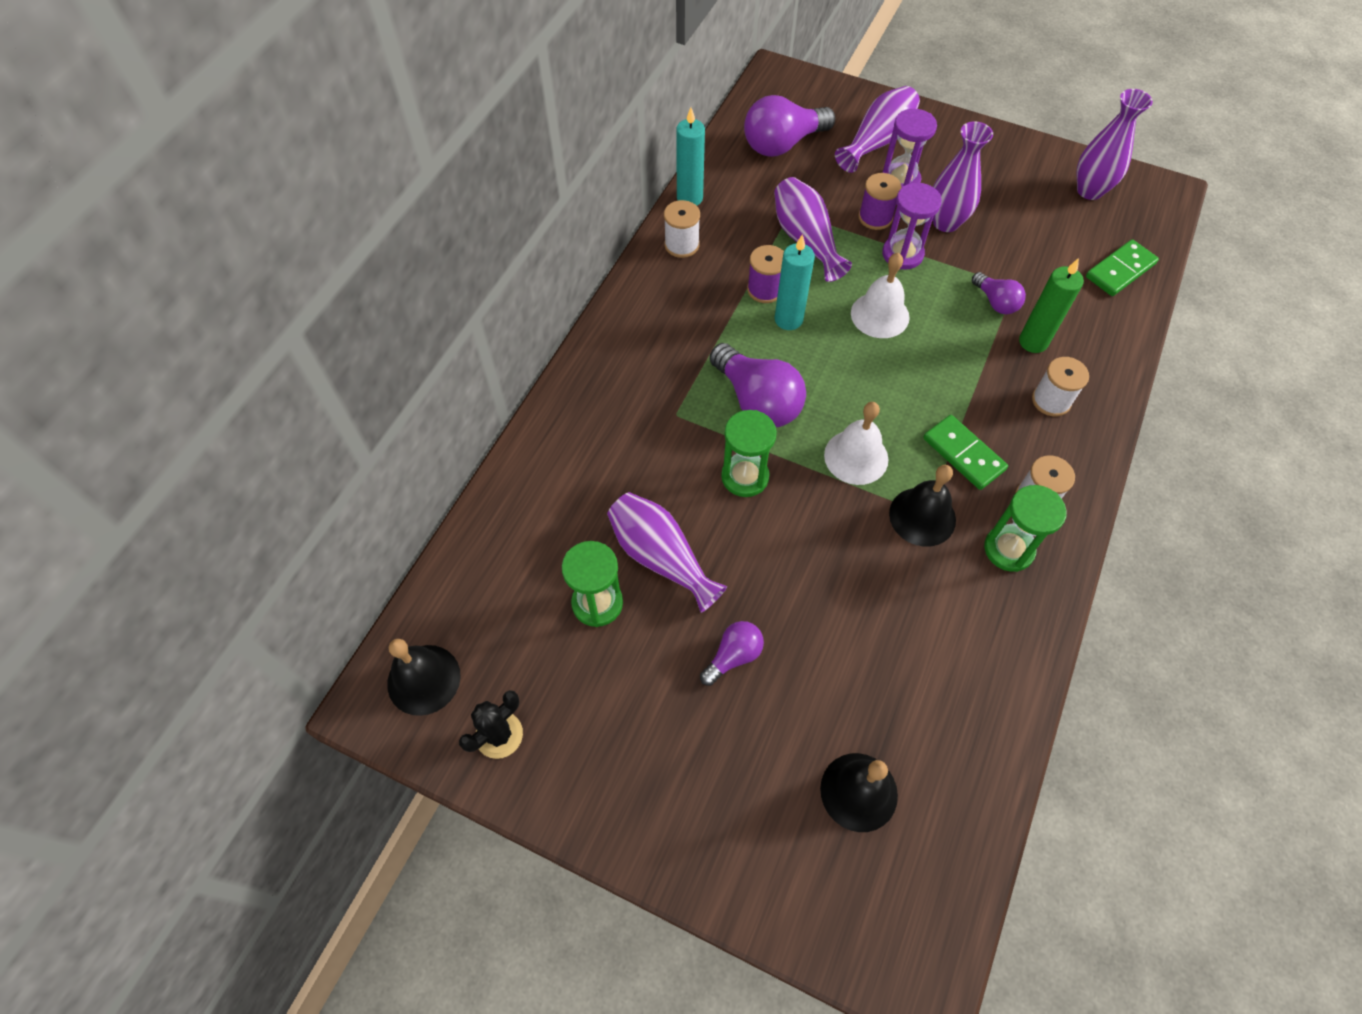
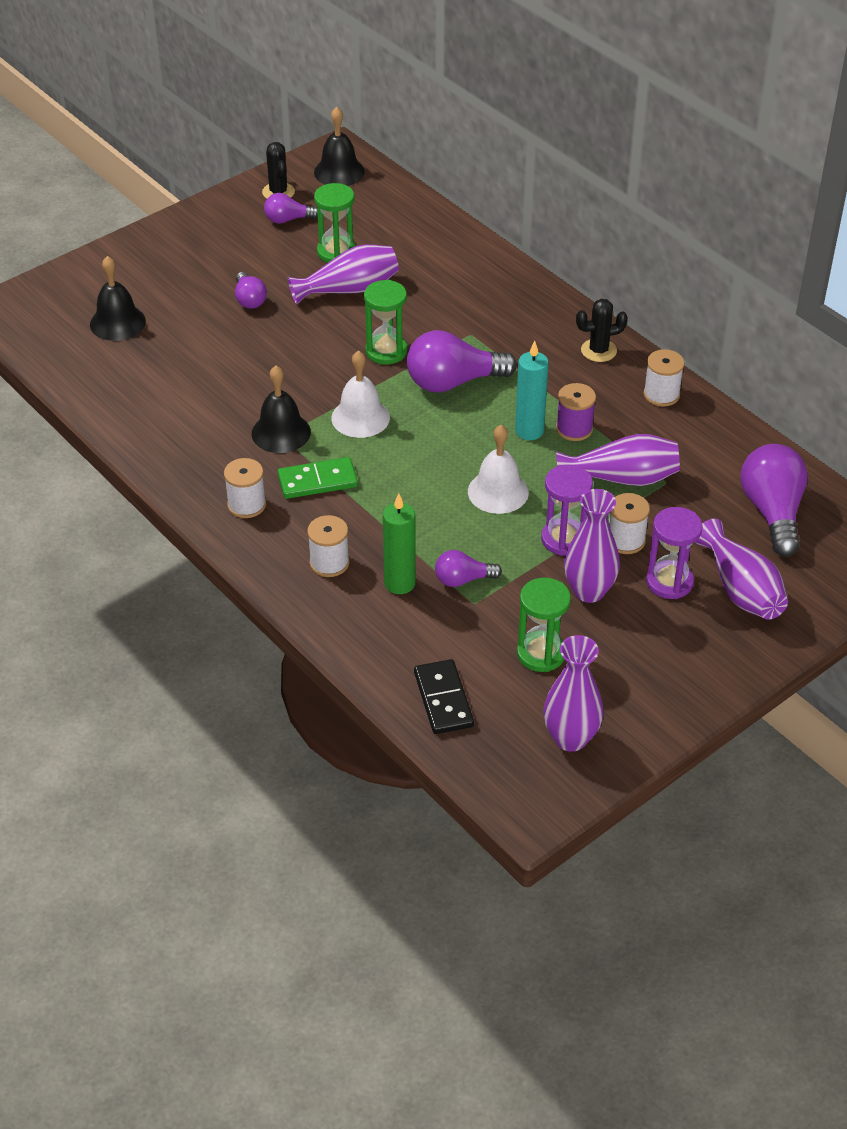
camera: 115 degrees right, 15 degrees down
(555, 692) = (288, 219): none -> purple light bulb
(645, 306) = (598, 350): none -> black cactus
(689, 198) = (723, 419): turquoise candle -> none
(875, 217) = (625, 540): purple spool -> white spool
(1008, 549) = (217, 468): green hourglass -> green hourglass (541, 653)
(1120, 270) = (443, 699): green domino -> black domino

